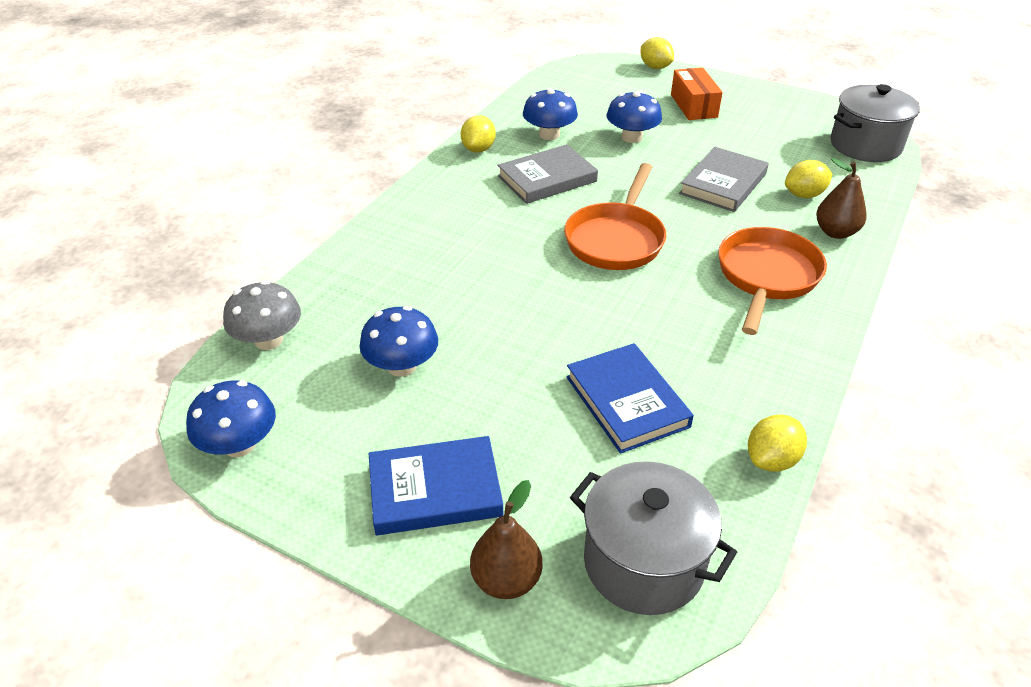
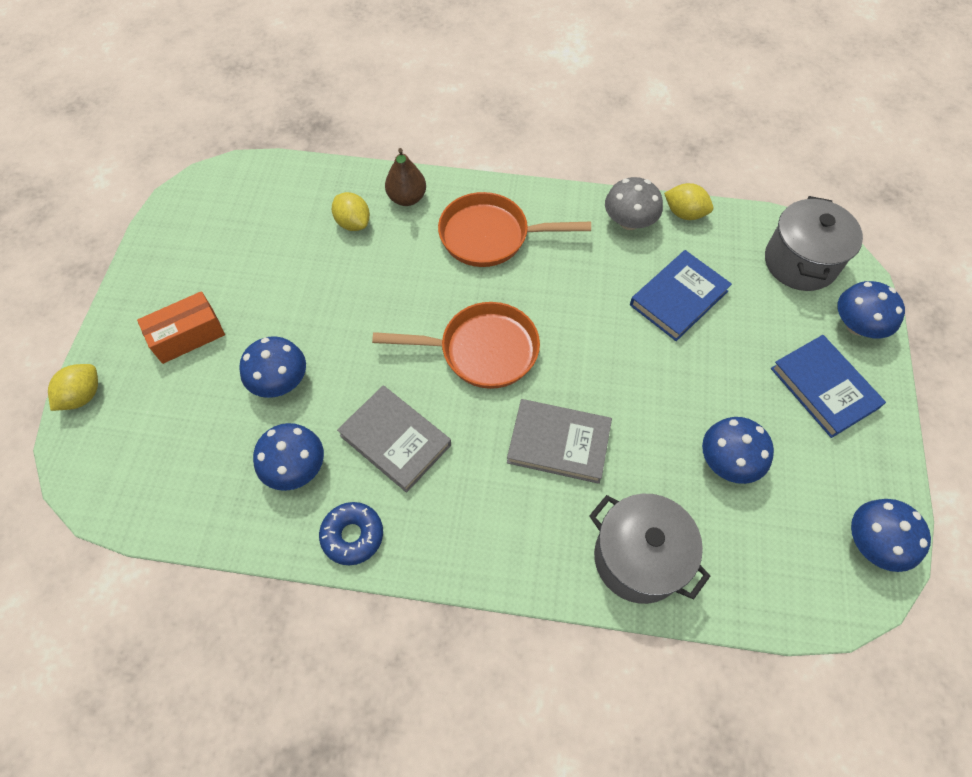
camera: 110 degrees left, 20 degrees up
(268, 340) = (761, 591): grey mushroom -> grey mushroom (629, 221)
(478, 149) = (352, 535): yellow lemon -> blue donut
(506, 580) = (857, 325): brown pear -> blue mushroom
(723, 184) = (353, 284): grey book -> grey book (558, 443)
(865, 145) = (245, 185): grey pot -> grey pot (638, 558)

